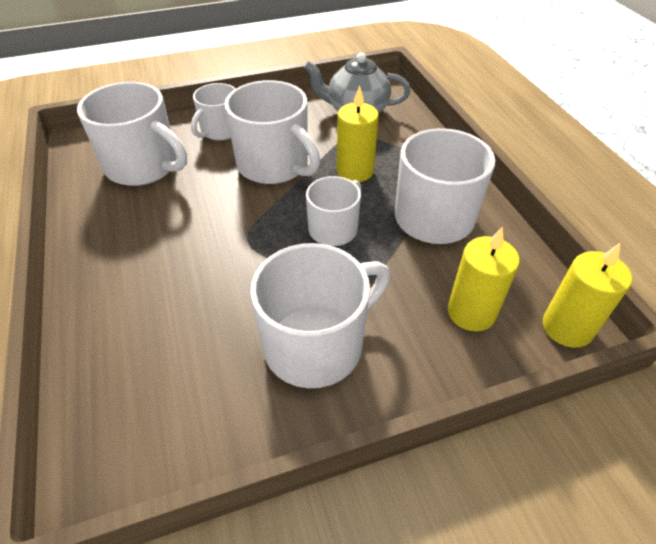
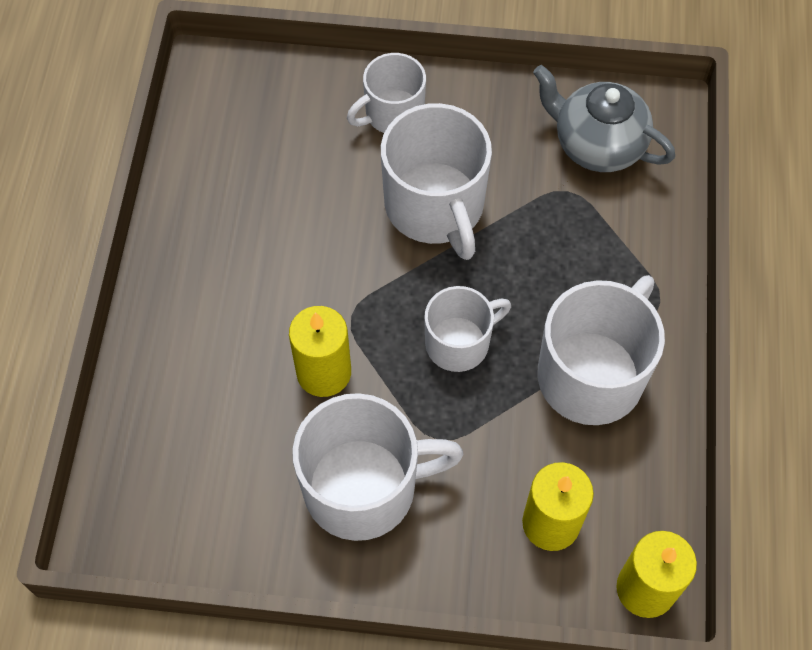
camera: 25 degrees right, 15 degrees up
(143, 166) = (273, 144): white mug -> none
(355, 171) = (534, 258): yellow candle -> yellow candle (324, 372)

